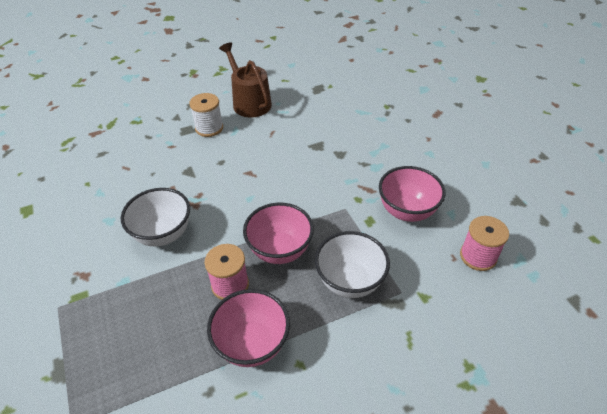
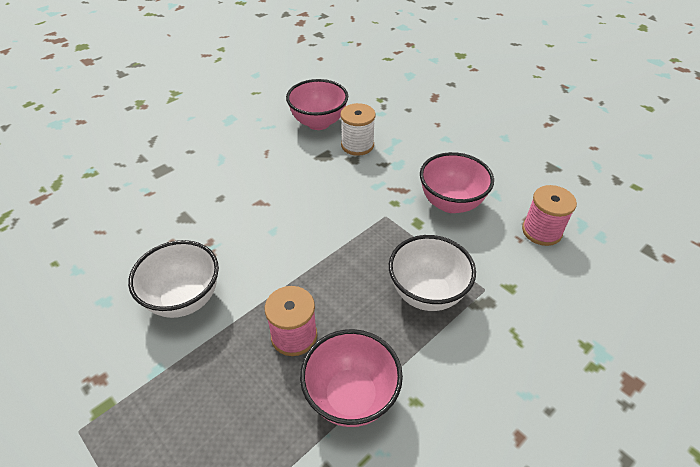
camera: 20 degrees left, 0 degrees up
(209, 128) = (188, 162): white spool -> white spool (357, 145)
(249, 102) = (225, 124): brown watering can -> none
(280, 250) = (334, 280): pink bowl -> pink bowl (318, 123)

